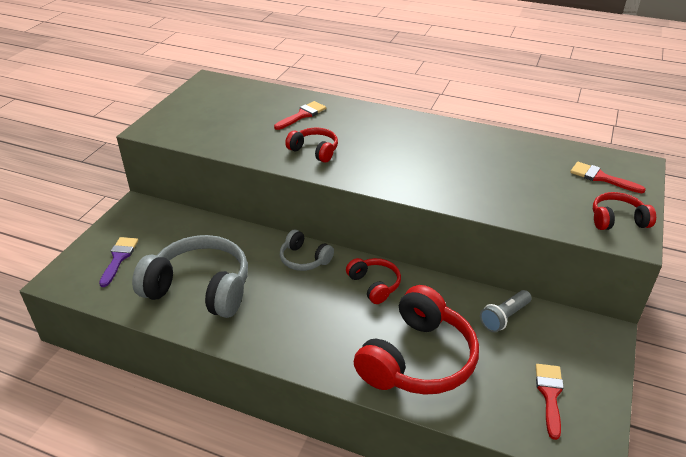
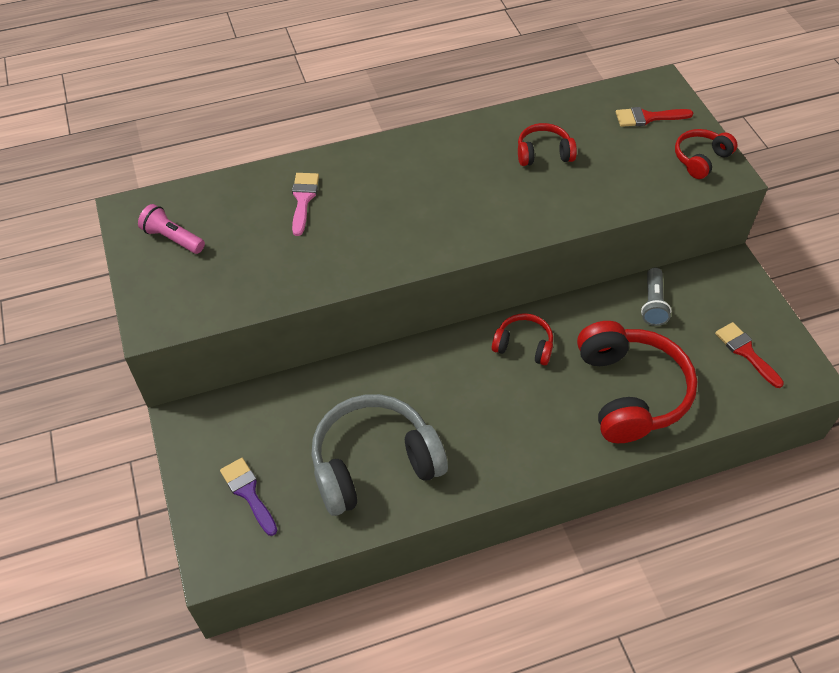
camera: 40 degrees left, 15 degrees up
(211, 100) = (173, 238): none -> pink flashlight
(302, 115) = (303, 199): red brush -> pink brush
(304, 259) = (433, 362): grey headphones -> none
(314, 151) = (372, 239): red headphones -> red headphones (543, 153)

